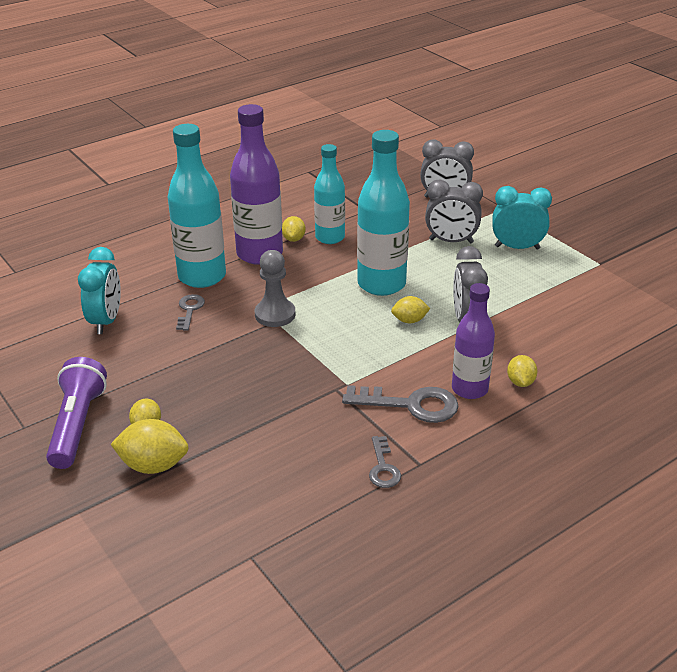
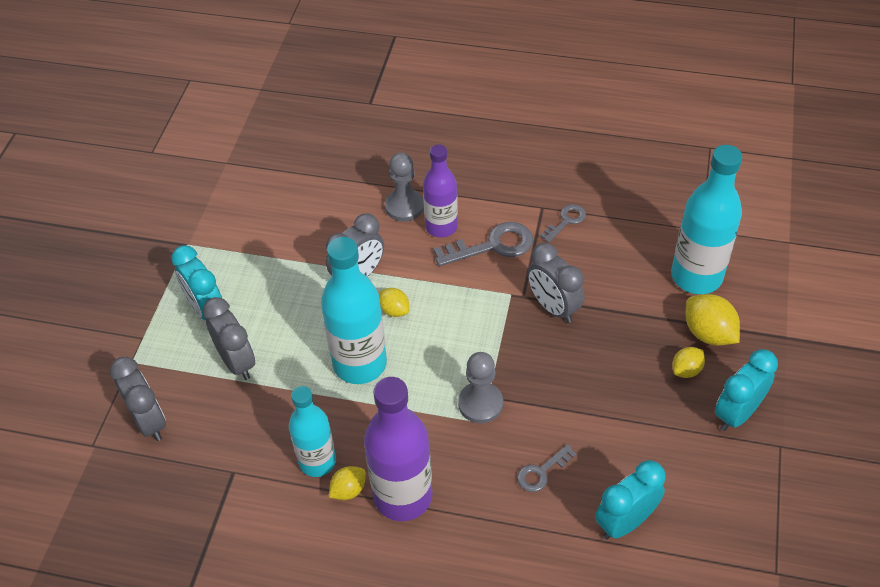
camera: 130 degrees left, 15 degrees up
(77, 425) = (737, 413): purple flashlight -> turquoise clock
(202, 276) = (486, 510): turquoise bottle -> turquoise bottle (696, 276)
(303, 397) = (553, 307): none -> grey clock
(411, 405) = (493, 246): grey key -> grey key turned 105 degrees clockwise
(520, 382) = (404, 206): yellow lemon -> grey pawn

